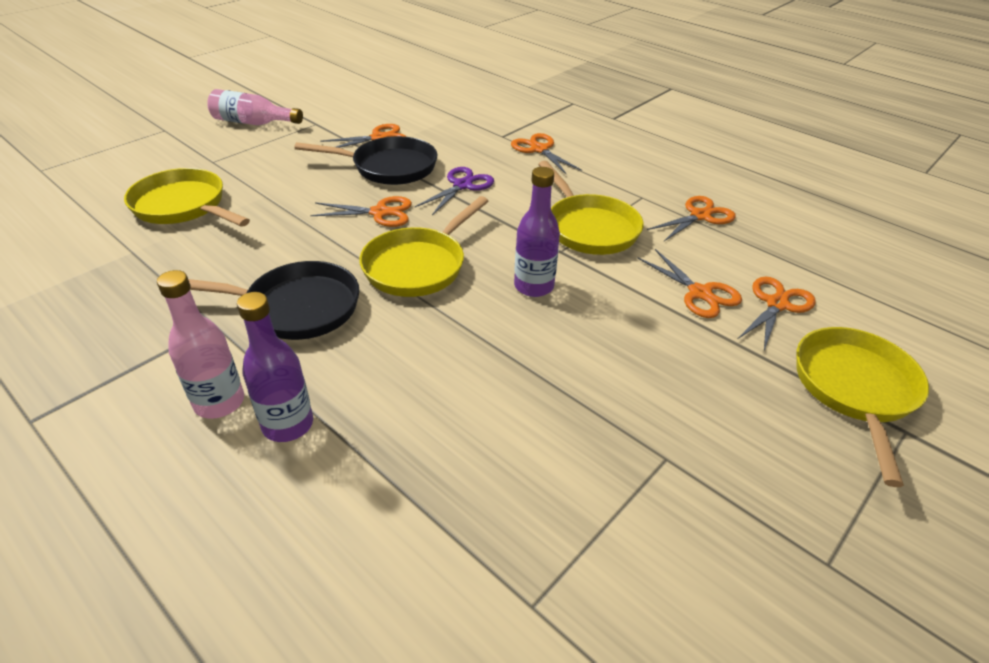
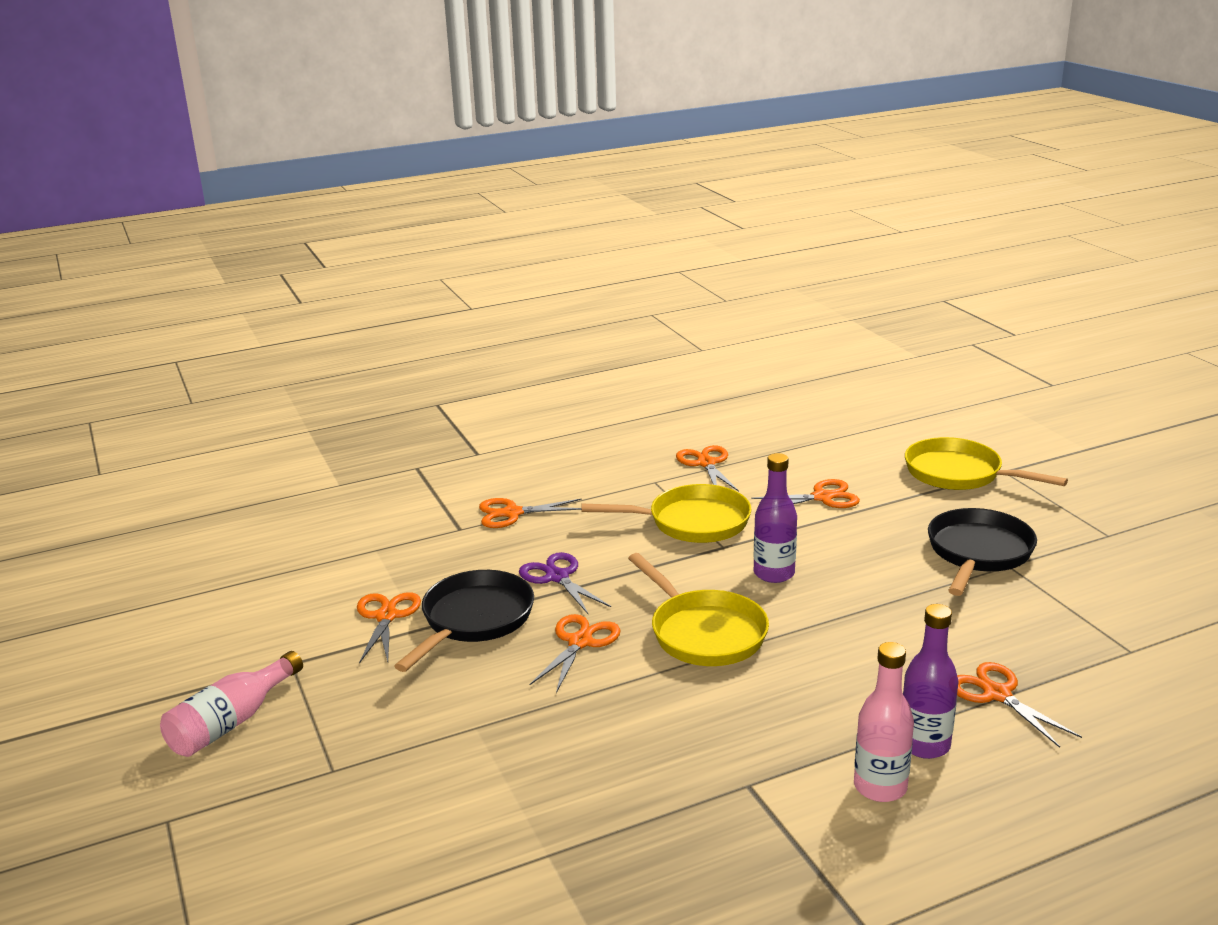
camera: 65 degrees left, 15 degrees down
(183, 206) = (452, 803): yellow pan -> none
(296, 307) = (741, 723): black pan -> black pan (978, 553)
(777, 304) = (852, 470): orange scissors -> orange scissors (997, 694)

